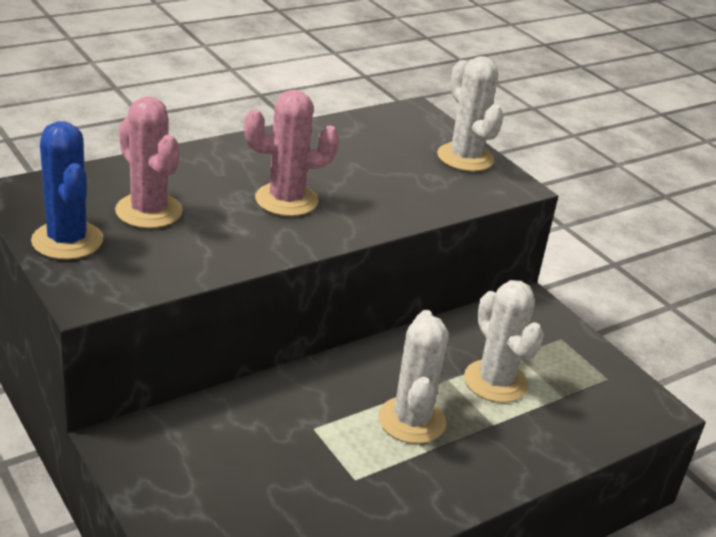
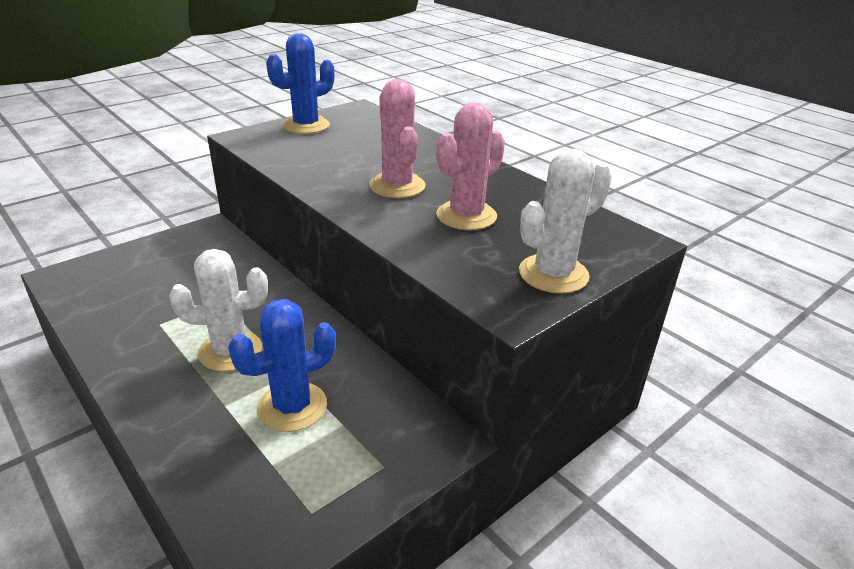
camera: 85 degrees right, 0 degrees up
(149, 211) = (353, 142): pink cactus -> pink cactus (466, 216)
(495, 381) = (292, 407): white cactus -> blue cactus

